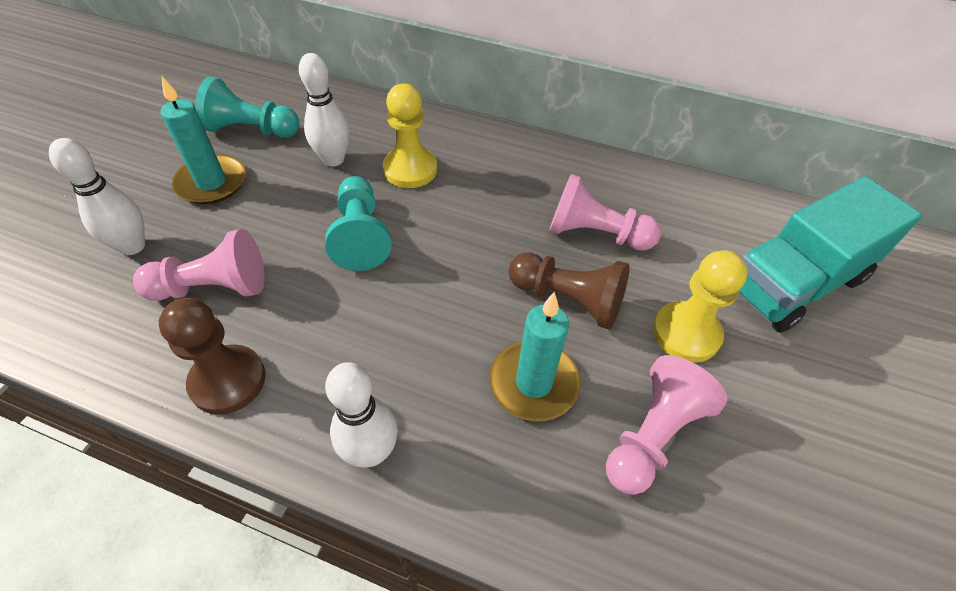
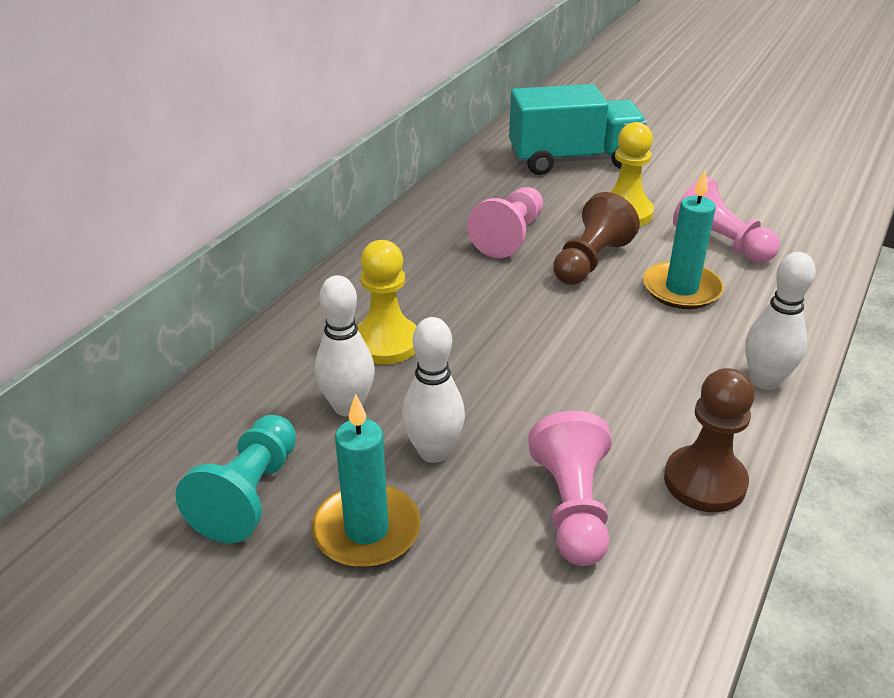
camera: 80 degrees left, 15 degrees down
(132, 246) = (490, 606): white bowling pin -> white bowling pin (433, 452)
(360, 236) = (495, 384): turquoise pawn -> none
(794, 283) = (573, 160): turquoise truck -> turquoise truck turned 75 degrees counterclockwise

